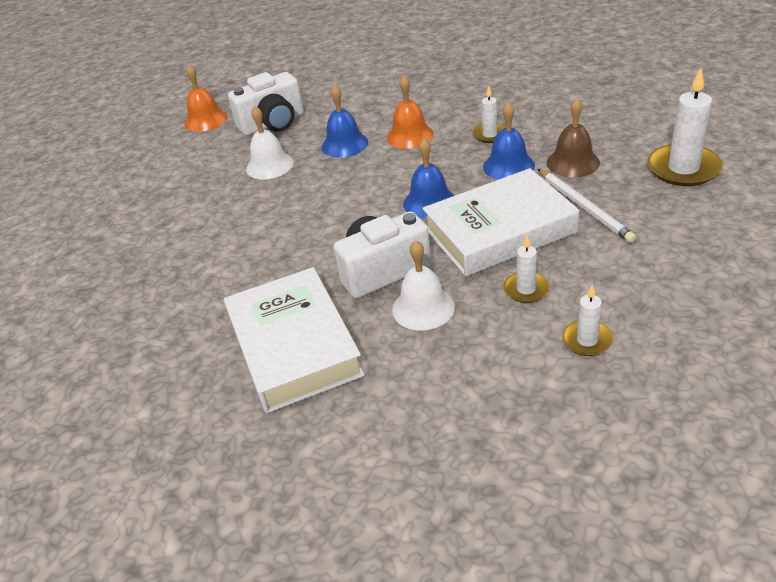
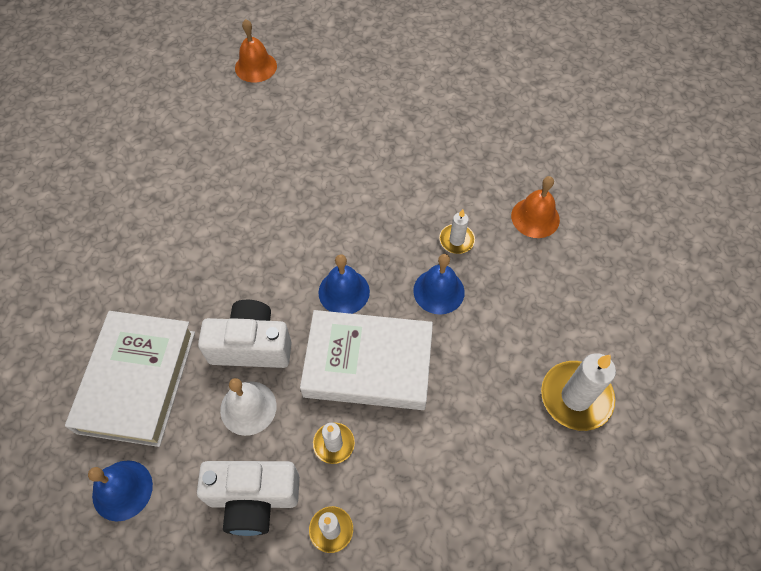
camera: 25 degrees right, 20 degrees up
(269, 165) = (262, 160): white bell -> none
(273, 123) = (302, 106): white camera -> white camera (253, 499)
(344, 144) = (335, 172): blue bell -> blue bell (122, 490)
(410, 135) = (393, 196): orange bell -> orange bell (535, 217)
(573, 162) = (493, 323): brown bell -> none
(584, 207) = (455, 384): white pencil -> none

